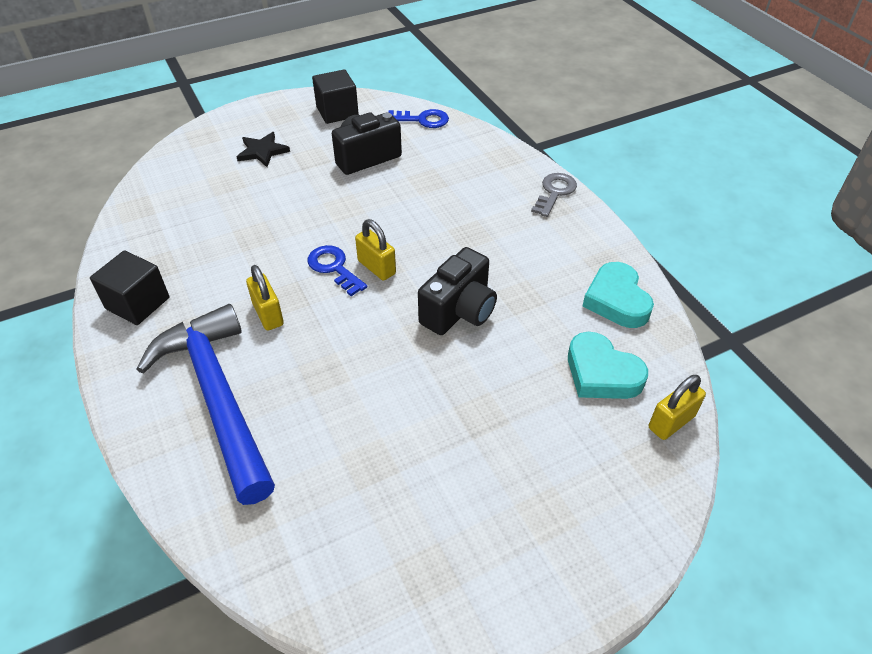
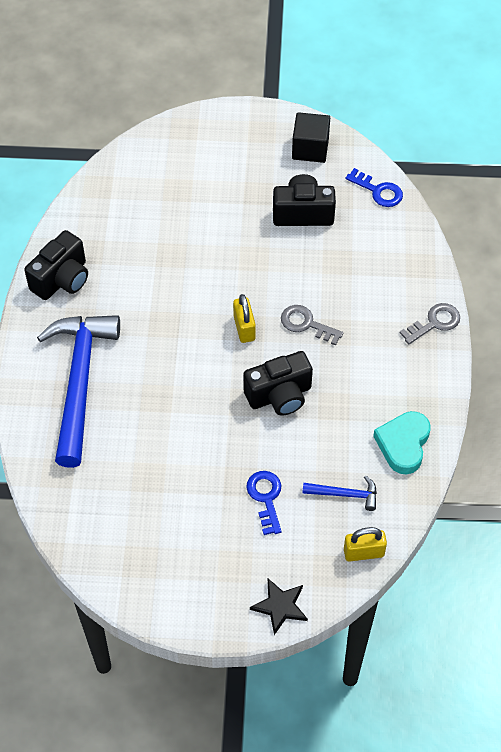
camera: 30 degrees right, 10 degrees up
(138, 303) = (62, 279): black cube -> black camera
(262, 151) = (222, 168): black star -> black star (280, 606)
(268, 314) = (144, 332): yellow padlock -> none
(334, 268) = (213, 313): blue key -> blue key (266, 498)
(437, 239) = (306, 324): none -> grey key
(601, 373) = (344, 494): turquoise heart -> blue hammer

